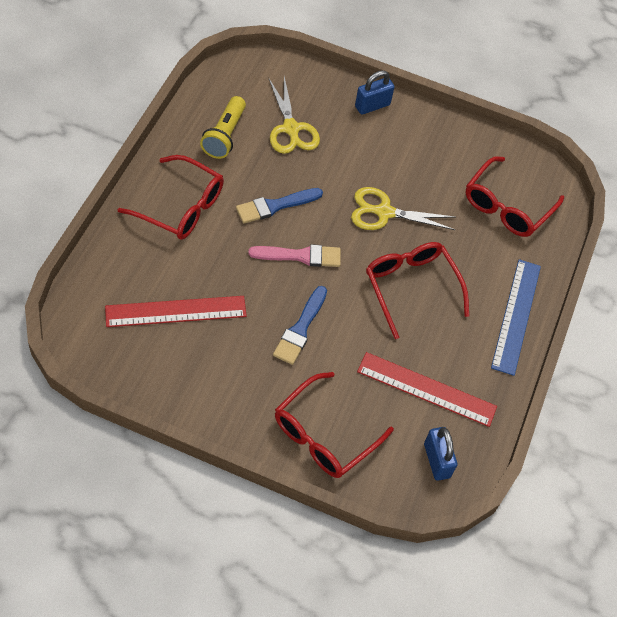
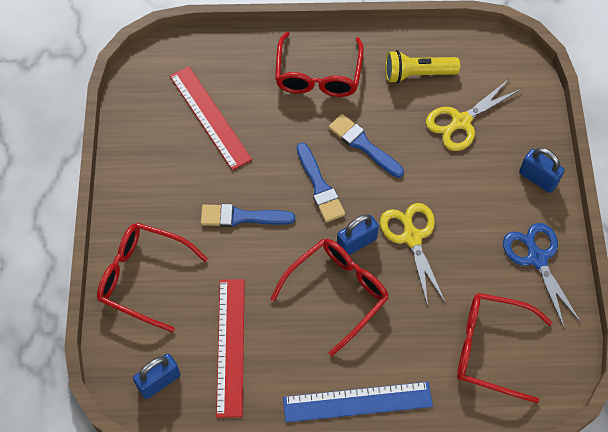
camera: 75 degrees right, 5 degrees up
(300, 256) = (320, 187): pink brush -> blue brush
(370, 253) = (356, 243): none -> blue padlock
(442, 141) = (536, 258): none -> blue scissors

